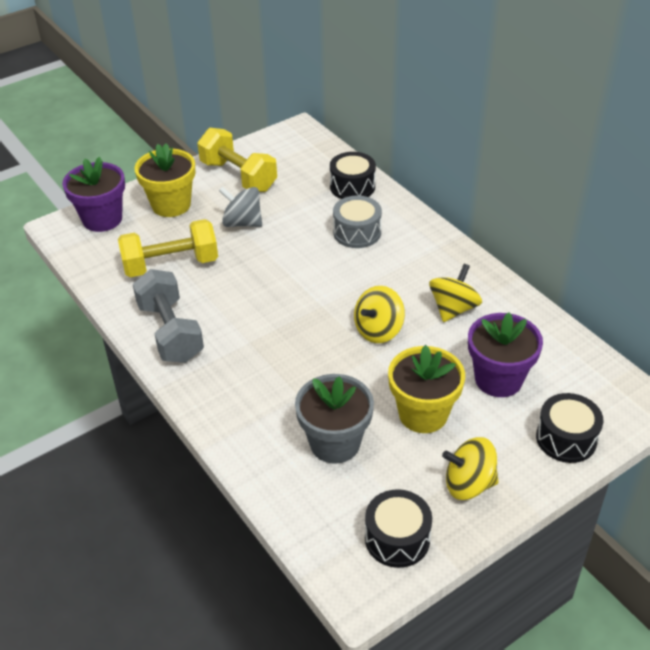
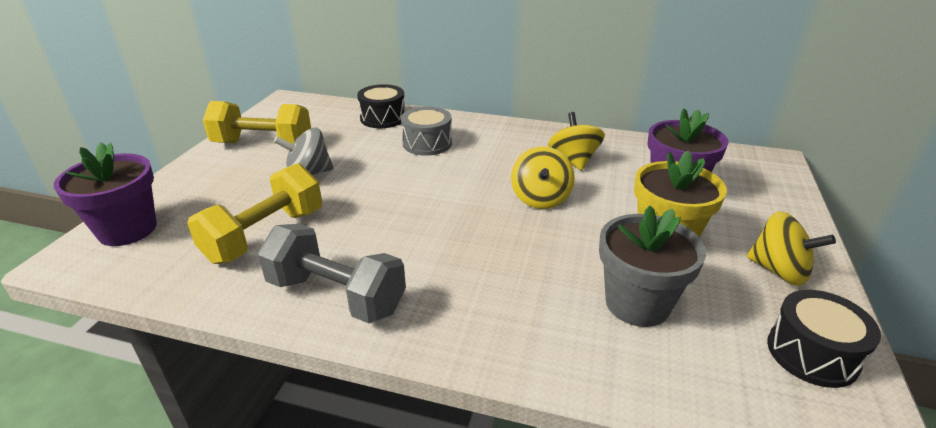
camera: 40 degrees left, 10 degrees down
(171, 205) = (209, 188): yellow flower pot -> none
(468, 484) = (779, 271): yellow spinning top -> yellow spinning top turned 105 degrees counterclockwise
(566, 438) = (776, 202): black drum -> none

